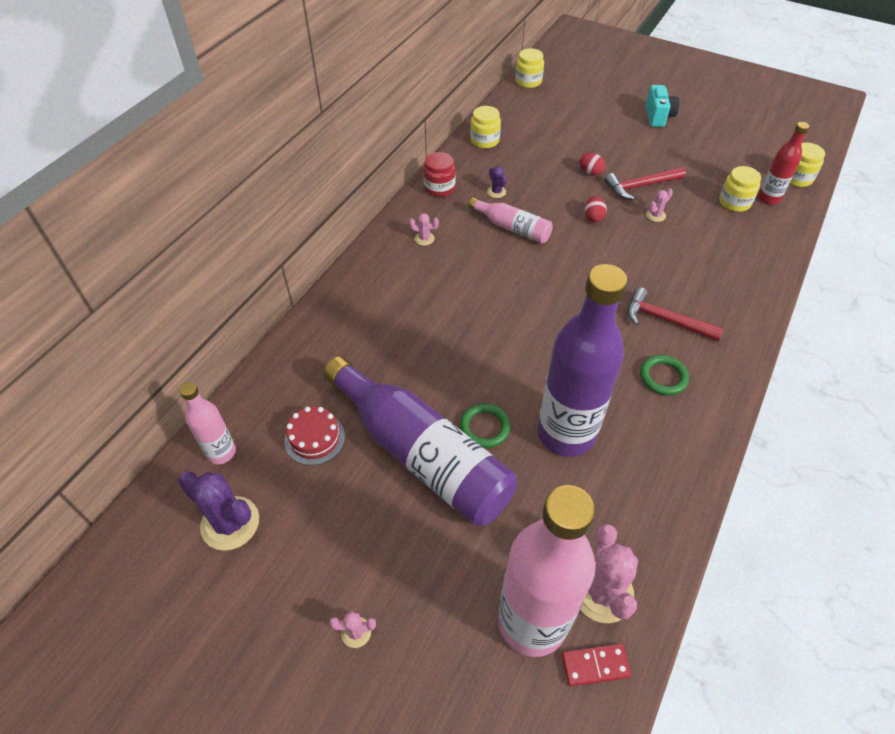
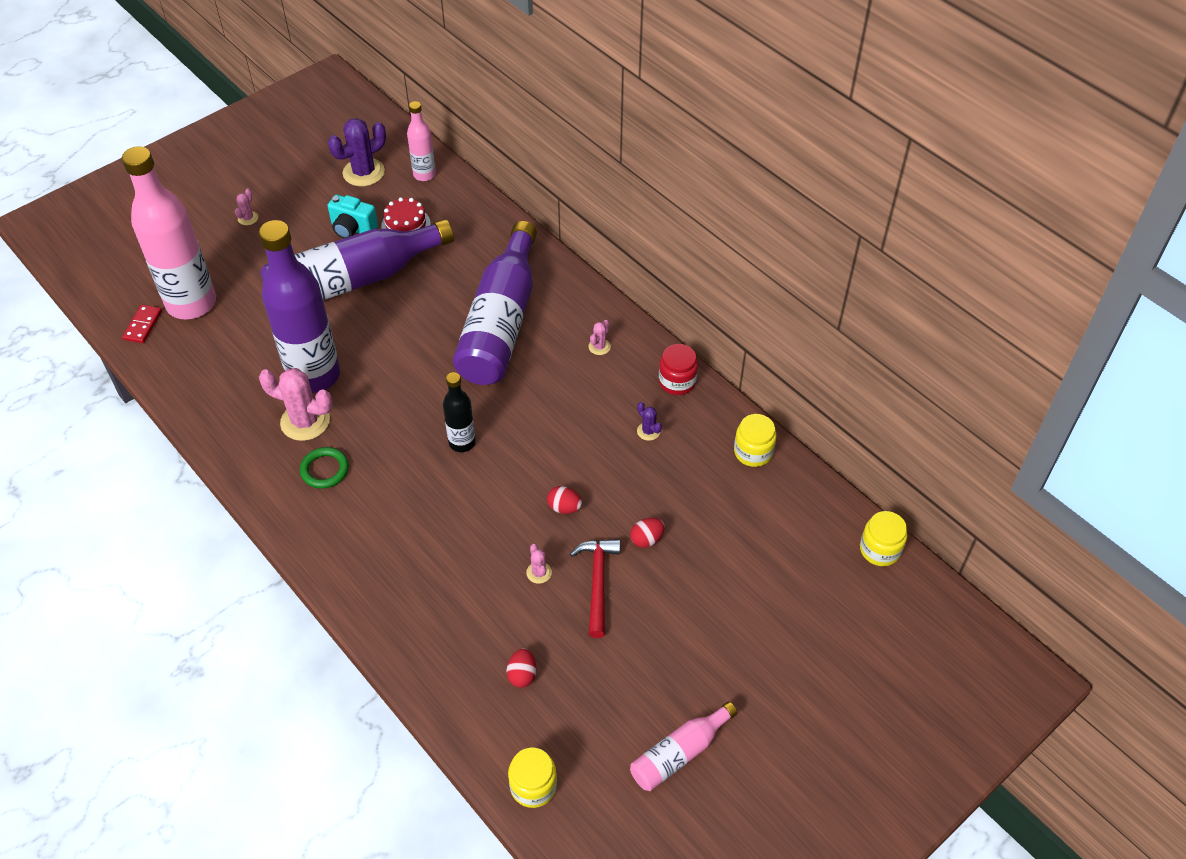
camera: 110 degrees right, 0 degrees up
(426, 310) = (501, 323): none -> purple bottle
(484, 427) = (353, 325): green ring -> none
(496, 192) = (648, 431): purple cactus -> purple cactus turned 60 degrees clockwise
(512, 228) = (581, 425): pink bottle -> pink bottle (679, 753)
(573, 293) = (462, 442): none -> black bottle
(602, 592) = (182, 348): pink cactus -> pink cactus (305, 421)
(658, 116) = (738, 679): turquoise camera -> turquoise camera (353, 229)
(665, 320) = (386, 505): red hammer -> none
(734, 202) = (522, 675): yellow jar -> red egg
(768, 198) = (510, 721): red bottle -> none

